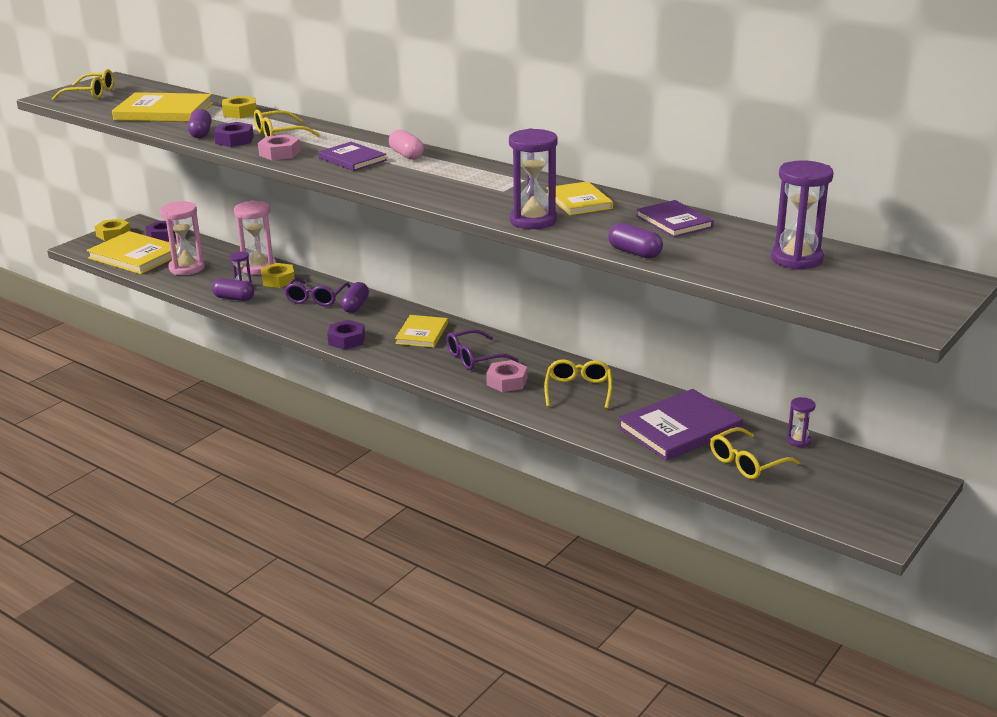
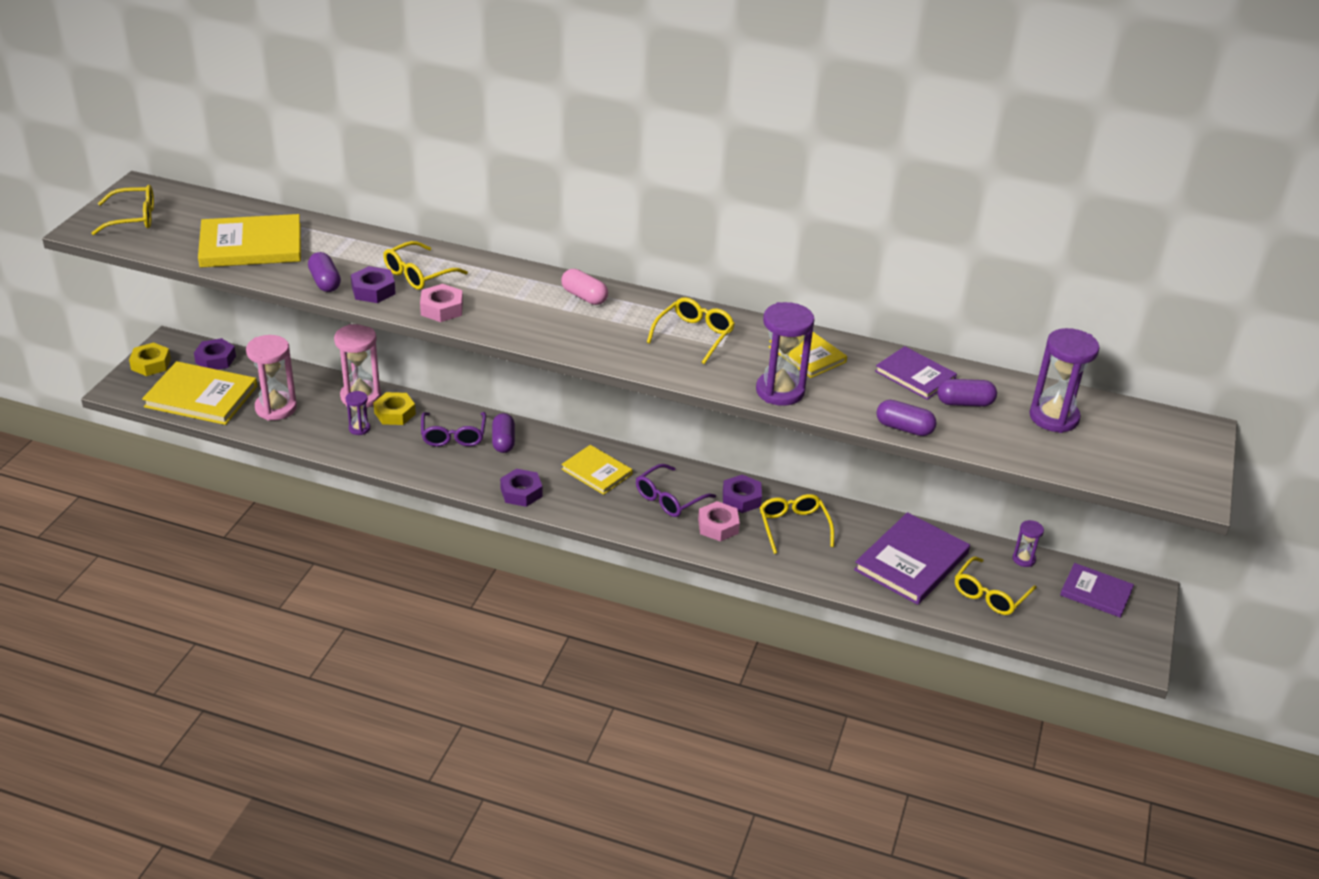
camera: 20 degrees left, 10 degrees up
(234, 298) = (360, 448): purple capsule -> purple capsule (964, 403)
(240, 112) = (345, 239): yellow nut -> none
(352, 159) = (530, 310): purple book -> purple book (1096, 592)
(422, 333) = (596, 472): yellow book -> yellow book turned 45 degrees counterclockwise
(483, 183) = (694, 335): none -> yellow glasses
(541, 365) = (741, 498): none -> purple nut

